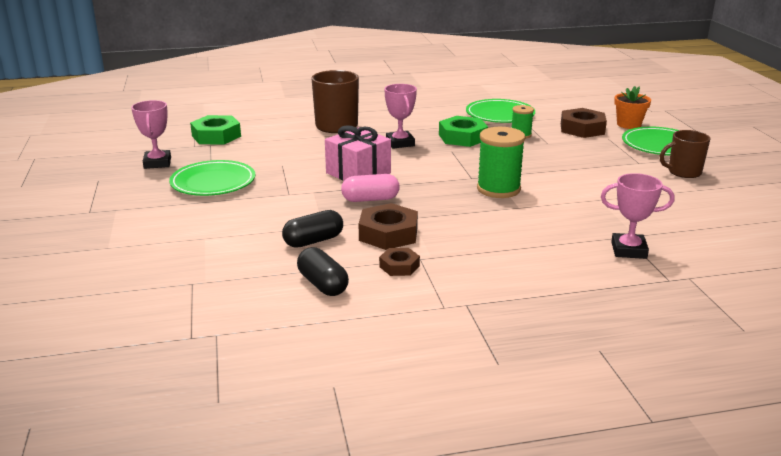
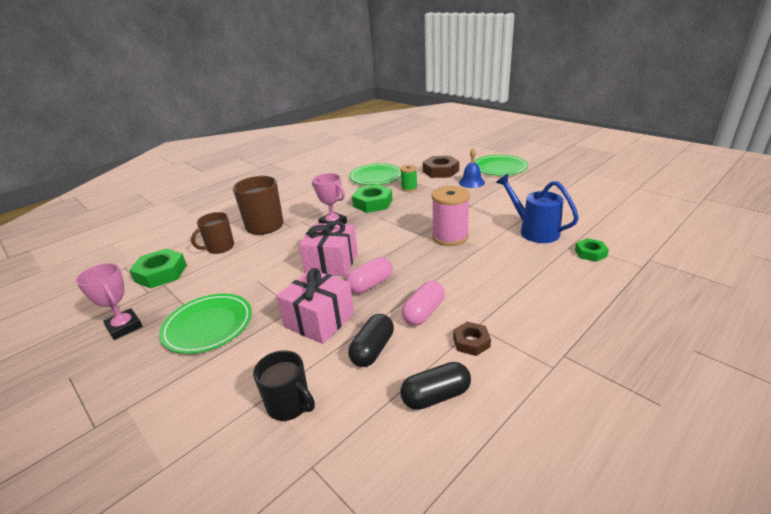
camera: 30 degrees left, 5 degrees up
(215, 248) = (289, 405): none -> black mug
(297, 208) = (319, 320): none -> pink gift
(323, 284) = (436, 396): black capsule -> black capsule turned 45 degrees counterclockwise
(388, 234) = (424, 312): brown nut -> pink capsule
(498, 189) = (450, 237): green spool -> pink spool
(598, 212) = (534, 231): none -> blue watering can
(601, 149) = (471, 182): none -> blue bell
(628, 124) = (463, 159): orange flower pot -> none
(628, 250) = (590, 253): pink trophy -> green nut
(683, 172) = (537, 182): brown mug -> brown mug (219, 247)

